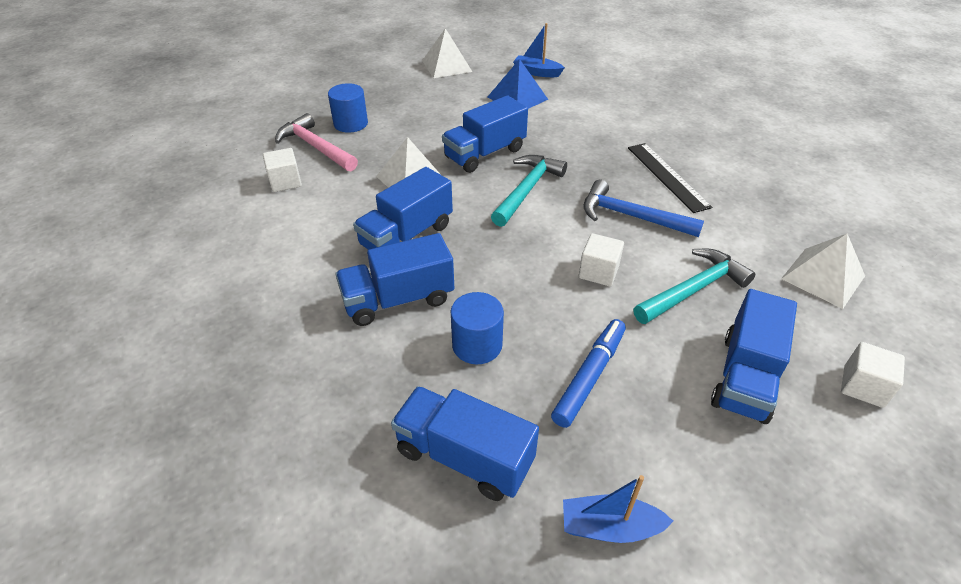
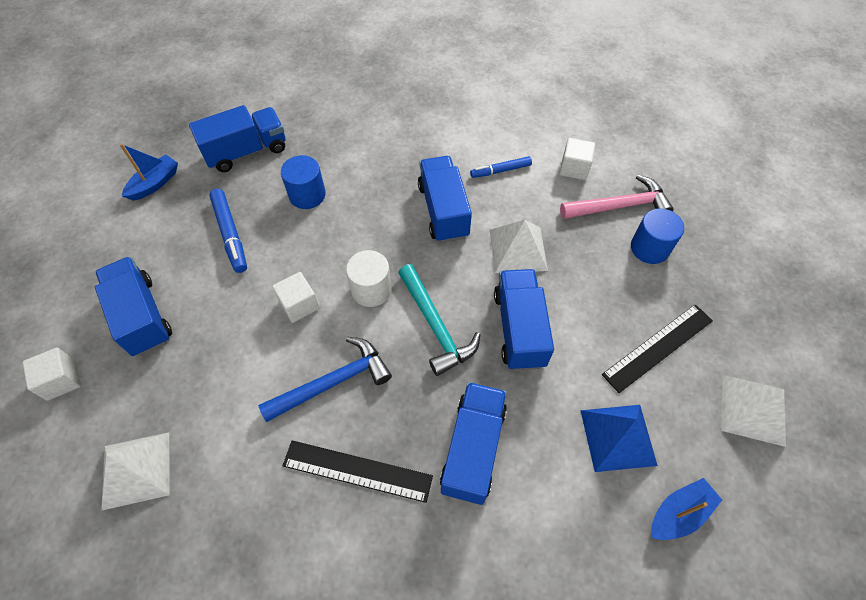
camera: 125 degrees right, 15 degrees up
(322, 222) = (500, 171): none -> blue marker
(398, 299) = (381, 176): blue truck -> blue truck (473, 449)
(437, 101) = (658, 347): none -> black ruler
(535, 237) = (371, 289): none -> white cylinder
(693, 289) = (224, 354): turquoise hammer -> none

